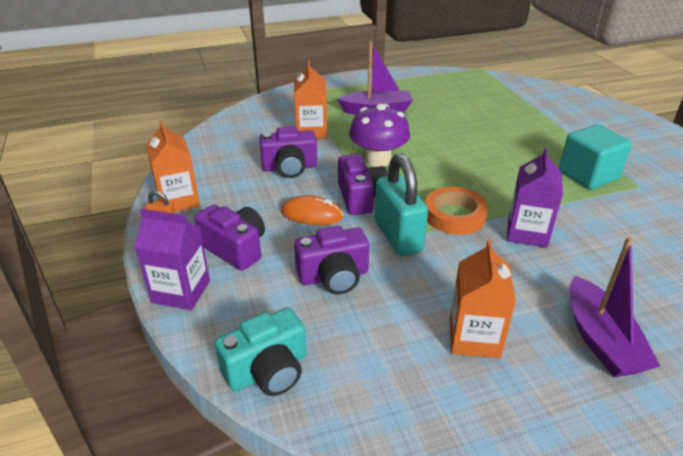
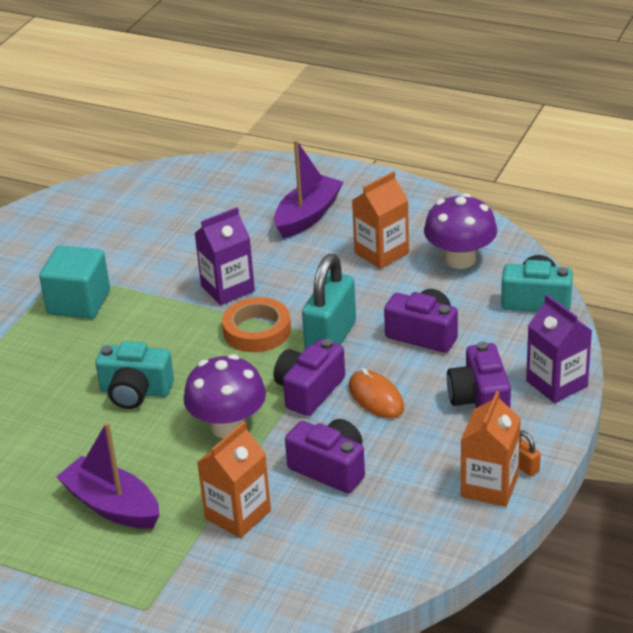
camera: 135 degrees left, 0 degrees up
(395, 378) = (460, 259): none -> purple mushroom
(457, 151) = (135, 392): none -> turquoise camera

